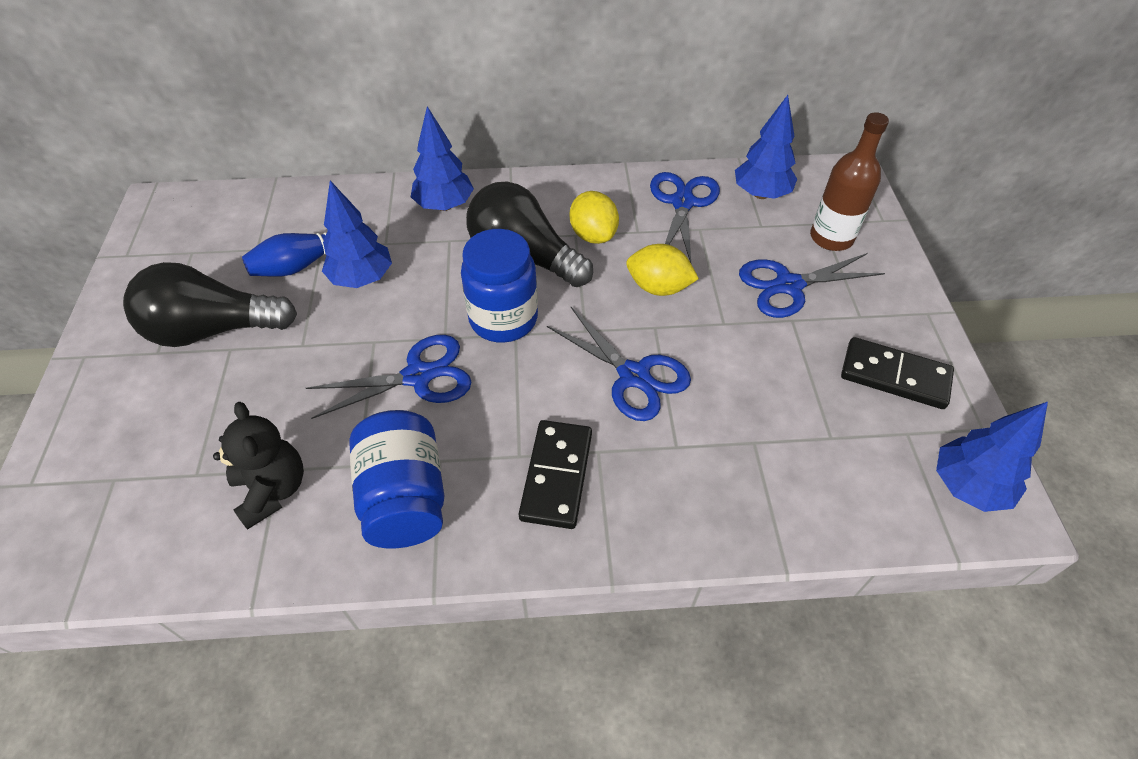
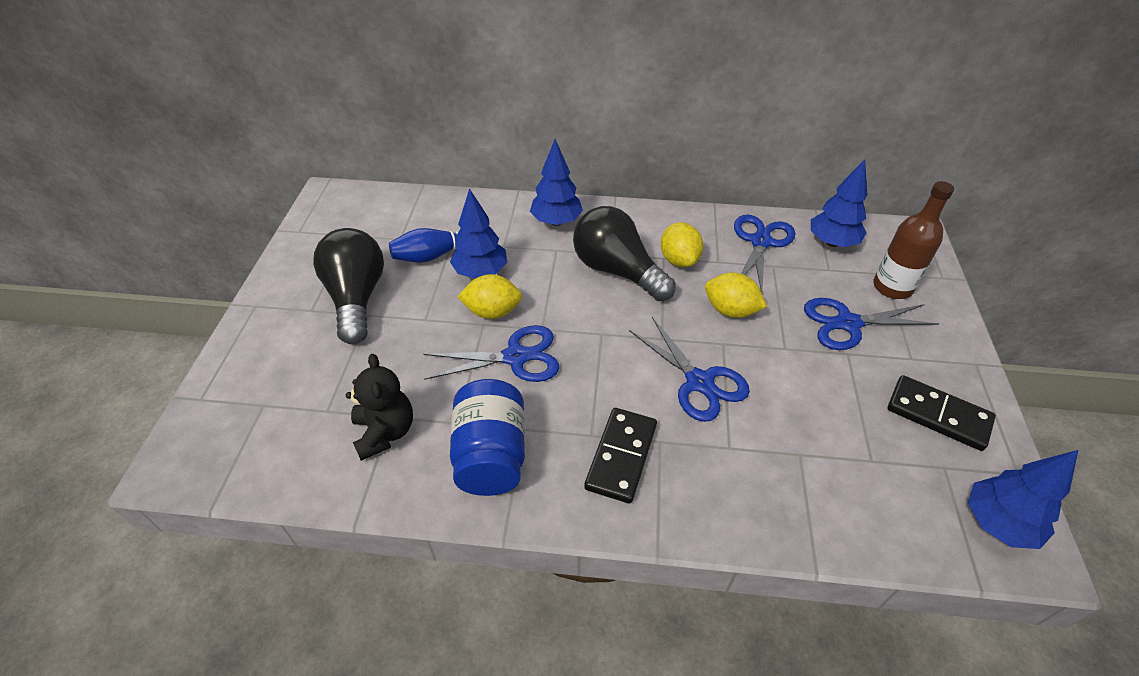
camera: 10 degrees right, 5 degrees down
(213, 330) = (357, 298): black light bulb -> black light bulb turned 75 degrees clockwise
(383, 325) = (492, 312): none -> yellow lemon
(503, 319) = (593, 320): blue jar -> none

